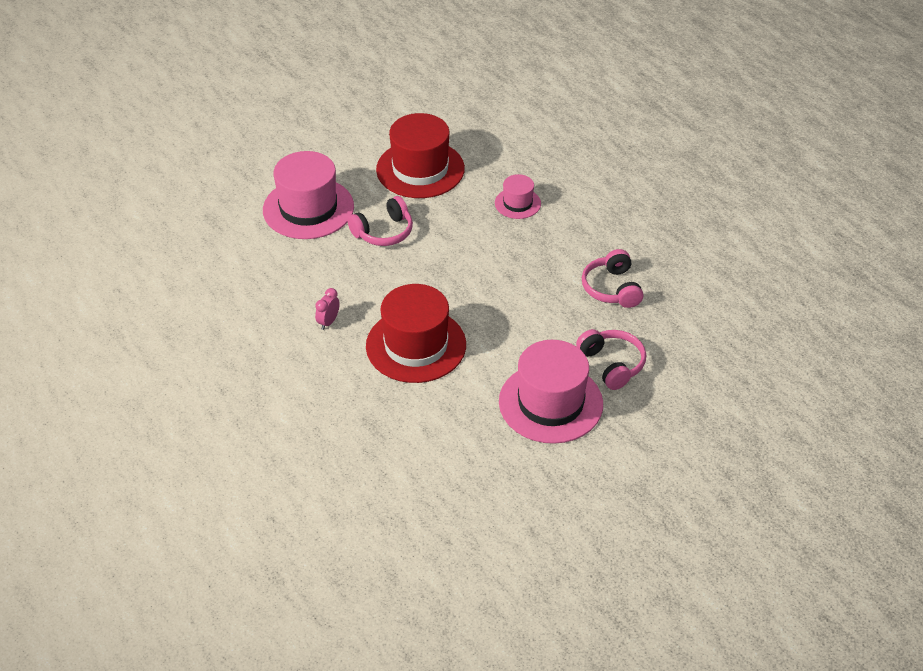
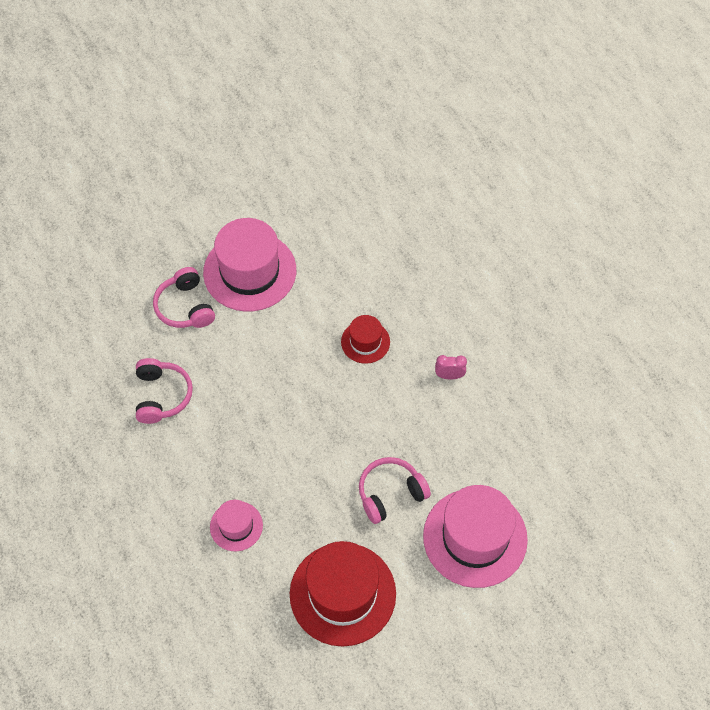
camera: 175 degrees left, 15 degrees up
(328, 322) = (449, 376): pink clock -> pink clock turned 120 degrees counterclockwise
(416, 345) = (365, 342): red hat -> red hat, size x0.51

